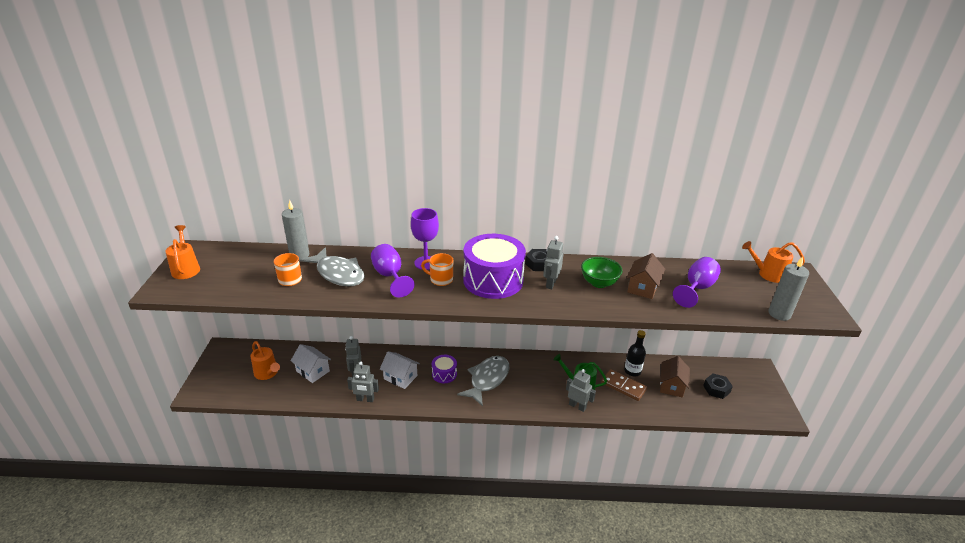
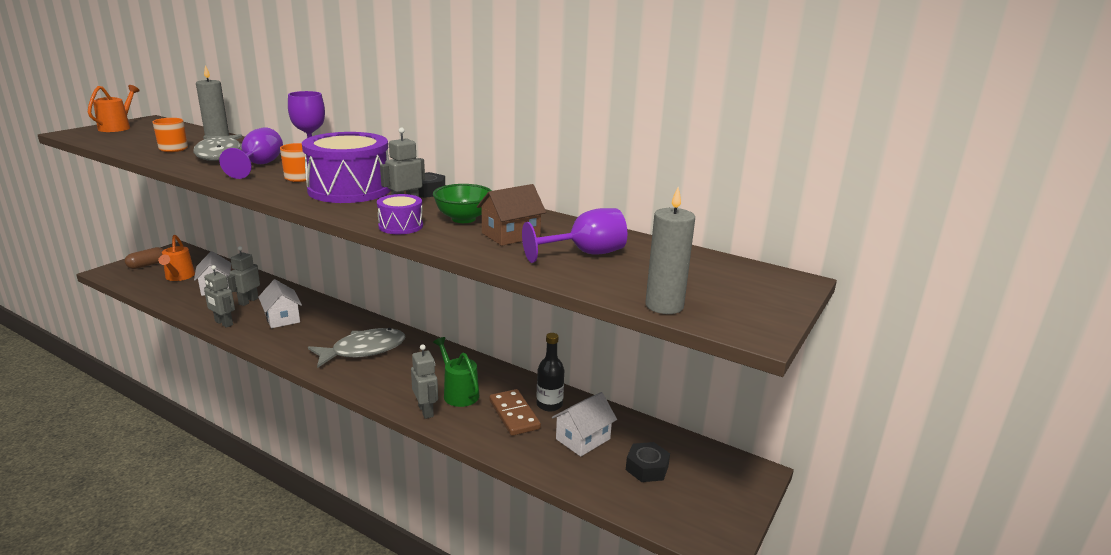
camera: 30 degrees right, 10 degrees down
(222, 372) = (147, 265): none -> brown capsule
(444, 374) = (327, 330): purple drum -> purple drum (401, 226)
(671, 386) = (583, 439): brown house -> white house
(768, 274) = (730, 270): orange watering can -> none

